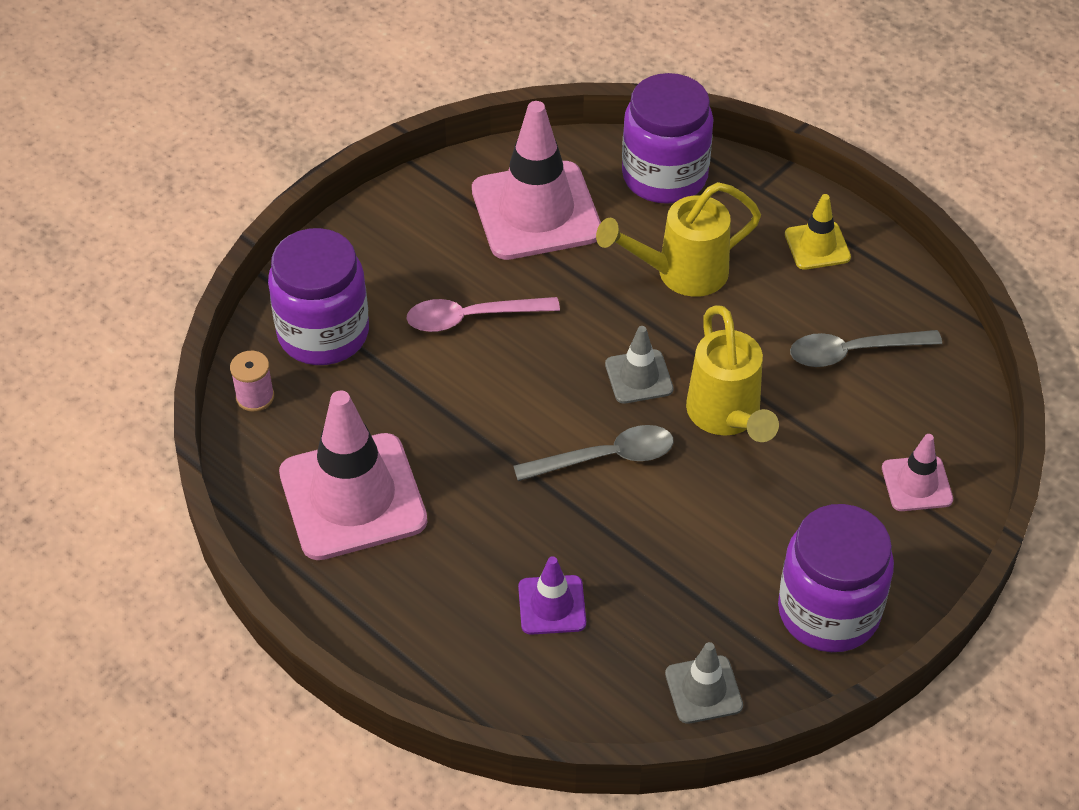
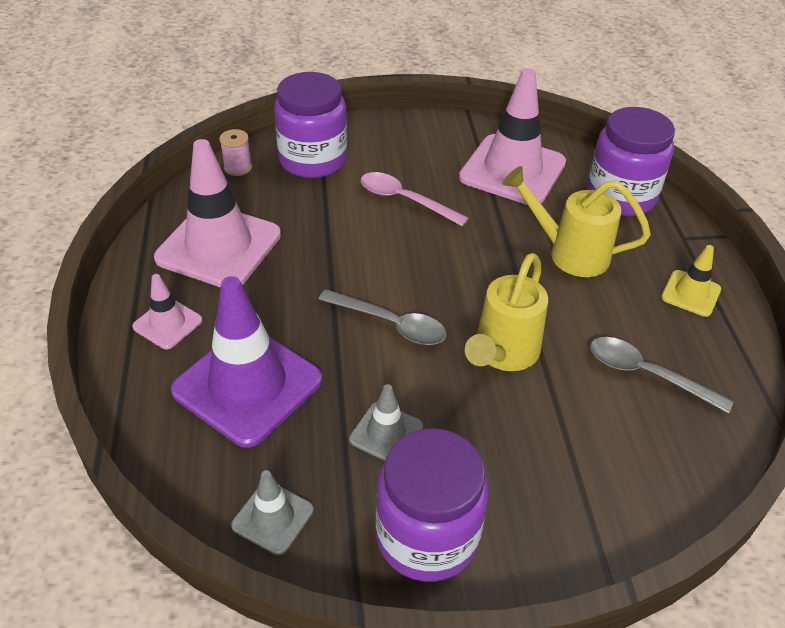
camera: 40 degrees right, 5 degrees down
(552, 605) = (247, 385): purple traffic cone -> purple traffic cone, size x2.05
(639, 377) = (470, 293): grey traffic cone -> grey traffic cone (386, 433)
(917, 484) = (602, 497): pink traffic cone -> pink traffic cone (167, 323)

